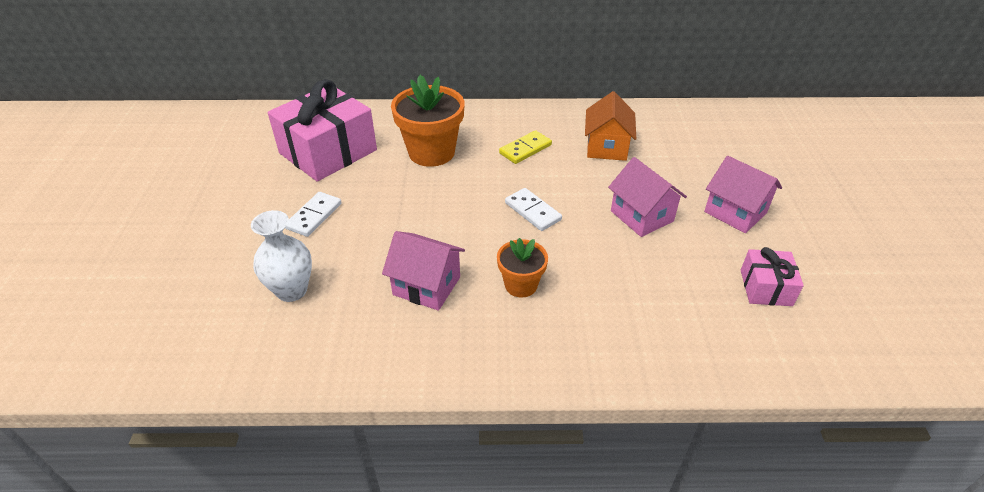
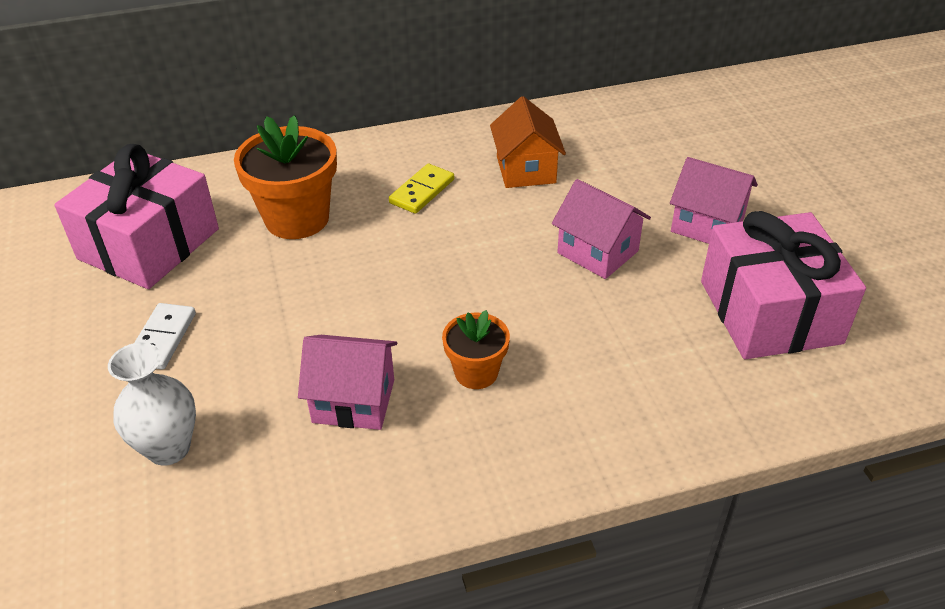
camera: 15 degrees left, 0 degrees up
(532, 211) = (459, 273): white domino -> none
(765, 288) = (769, 312): pink gift -> pink gift, size x1.99

